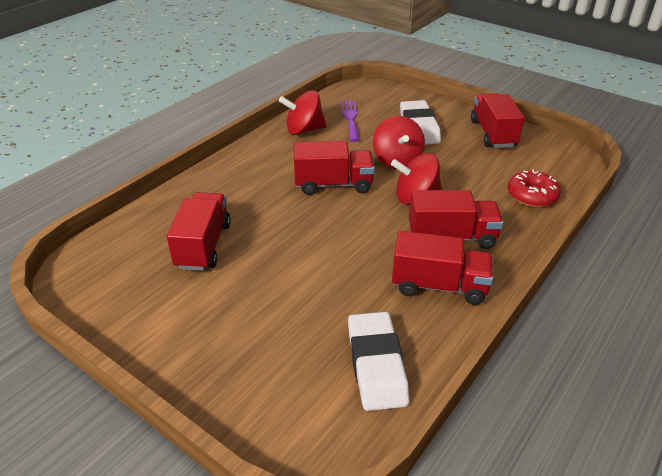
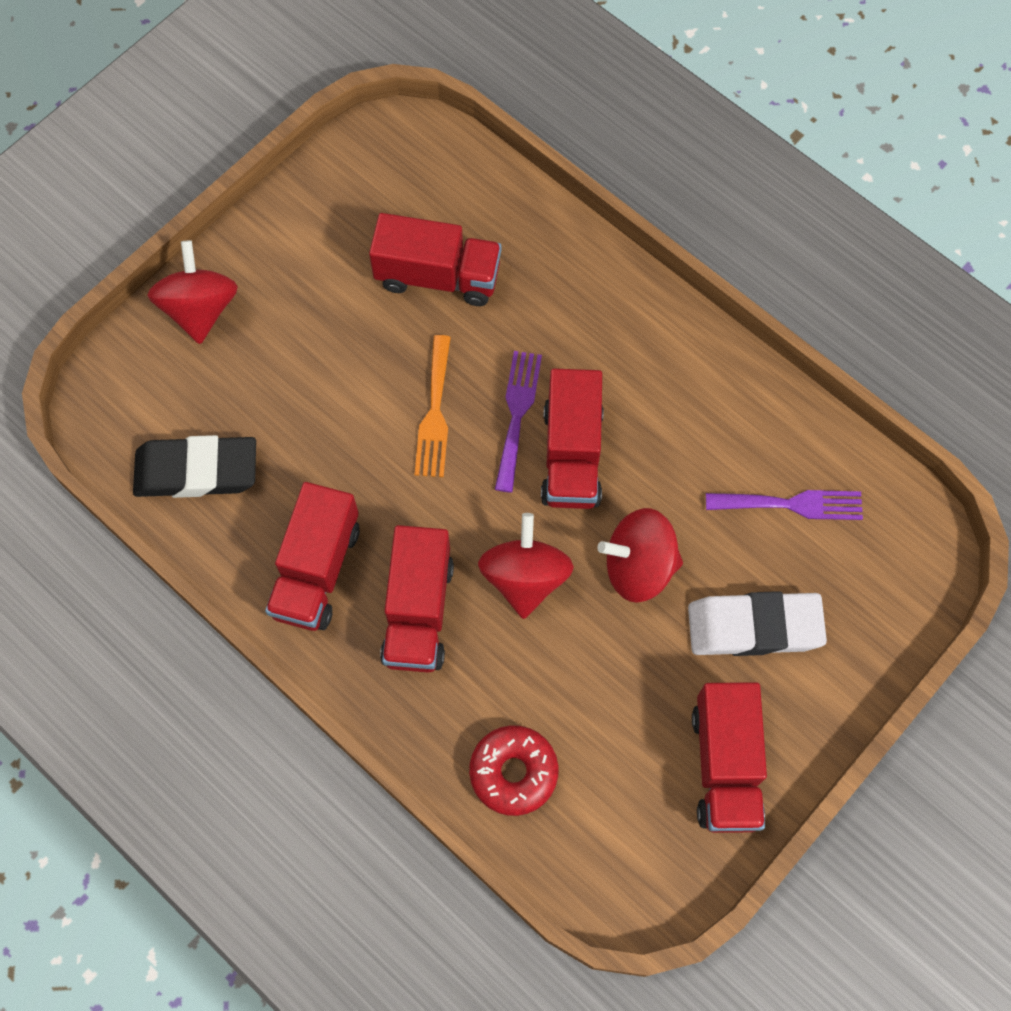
camera: 95 degrees right, 30 degrees up
(304, 130) = (749, 419): red spinning top -> red spinning top (200, 309)
(308, 206) = (517, 414): none -> purple fork
(311, 240) = (435, 413): none -> orange fork
(376, 365) = (197, 471): white eraser -> black eraser
(493, 134) = (725, 765): red truck -> red truck turned 90 degrees clockwise

